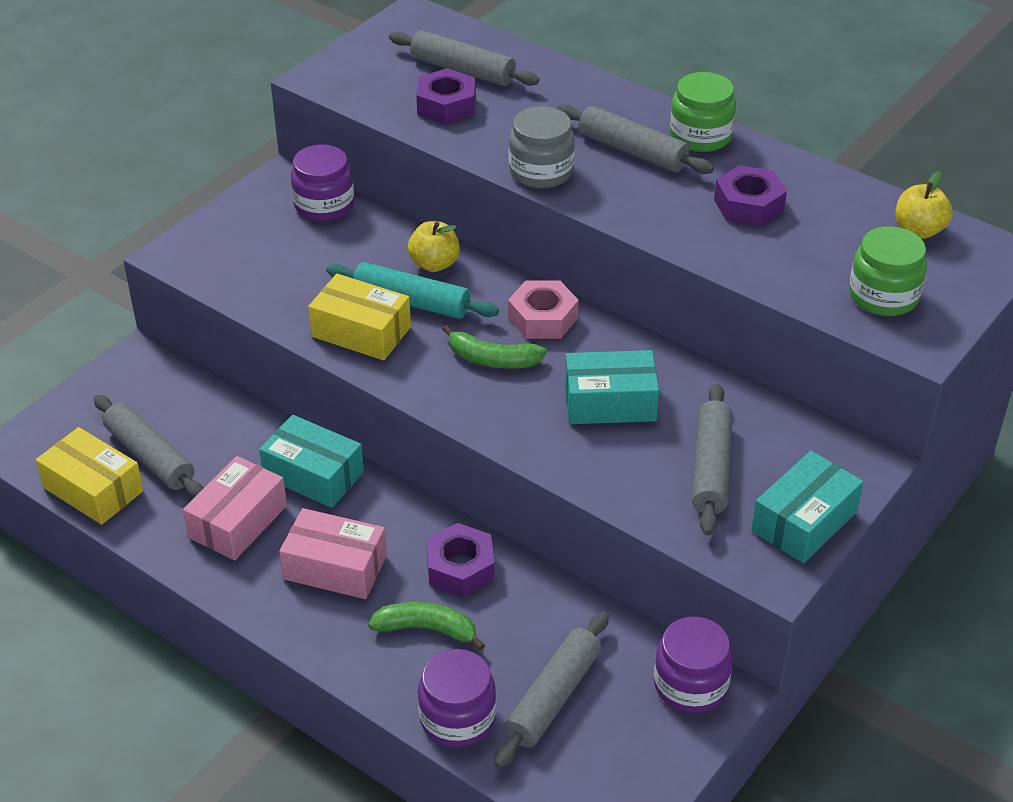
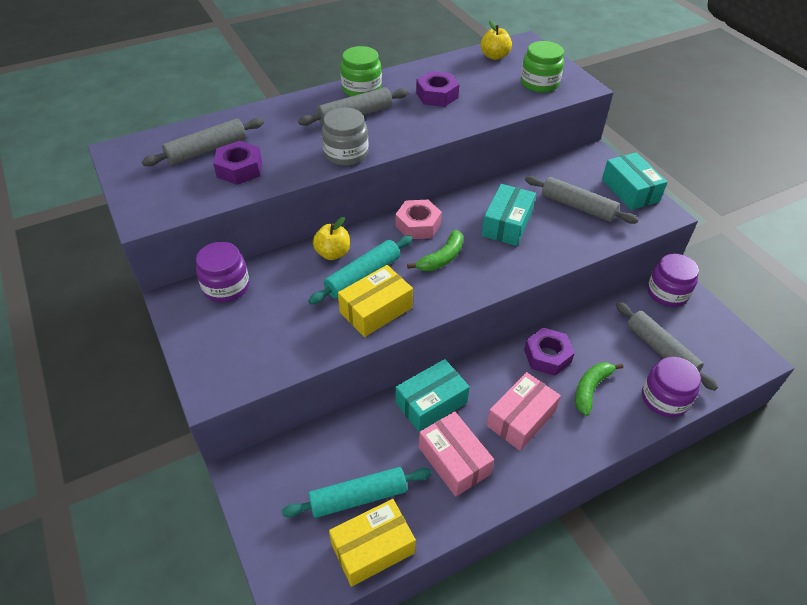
camera: 65 degrees left, 5 degrees up
(150, 456) = (358, 497): grey rolling pin -> turquoise rolling pin

